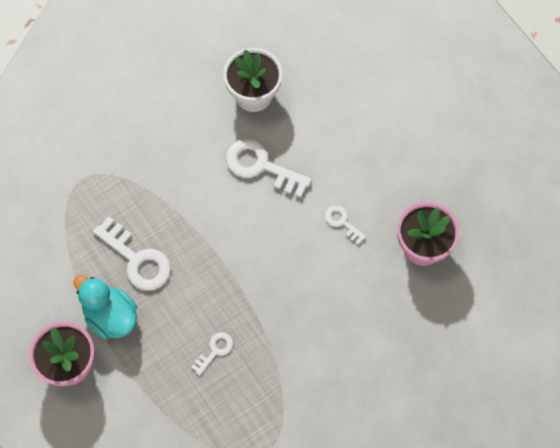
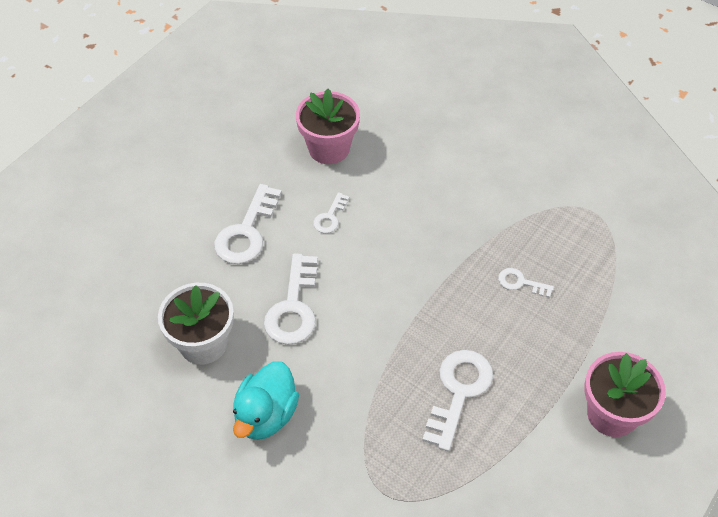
camera: 110 degrees left, 15 degrees down
(110, 316) = (537, 394): turquoise duck -> turquoise duck (266, 415)
(350, 152) = (246, 232): none -> white key

